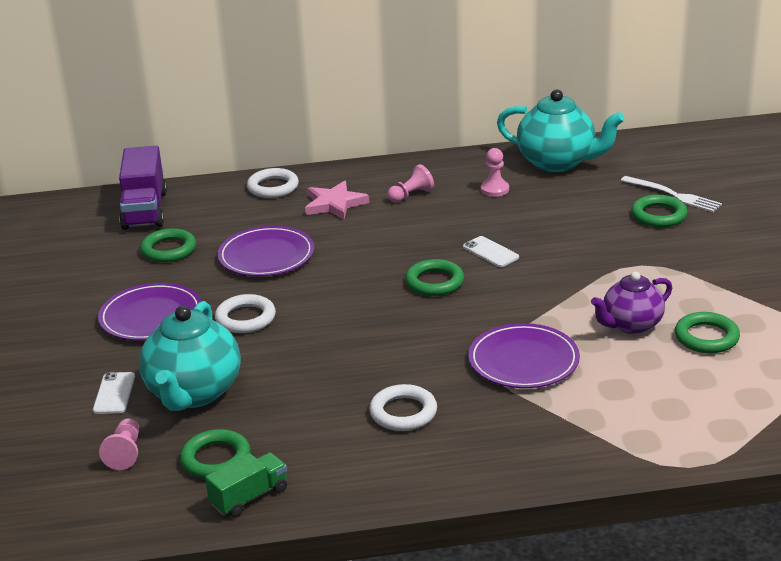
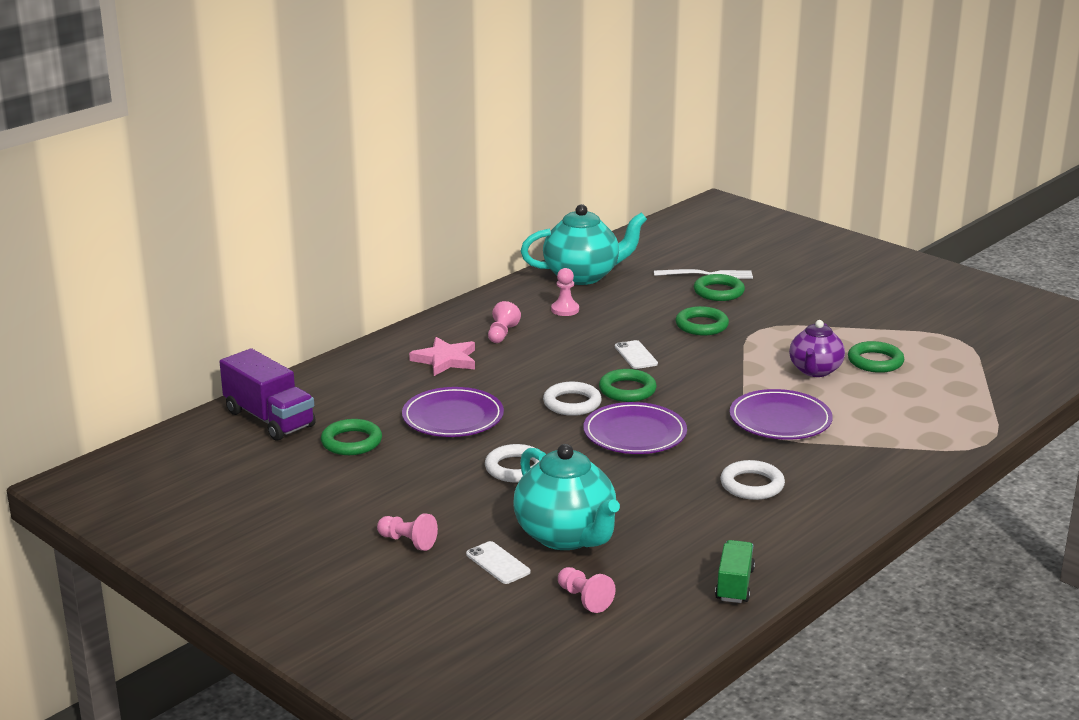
camera: 40 degrees left, 5 degrees down
(84, 348) = (408, 542): none -> pink pawn
(151, 316) = (428, 497): purple plate -> purple plate (634, 433)
(216, 459) = (665, 572): green ring -> green ring (701, 325)
(273, 187) = (365, 364): white ring -> white ring (572, 403)
(490, 252) = (636, 355): white phone -> white phone turned 60 degrees clockwise

